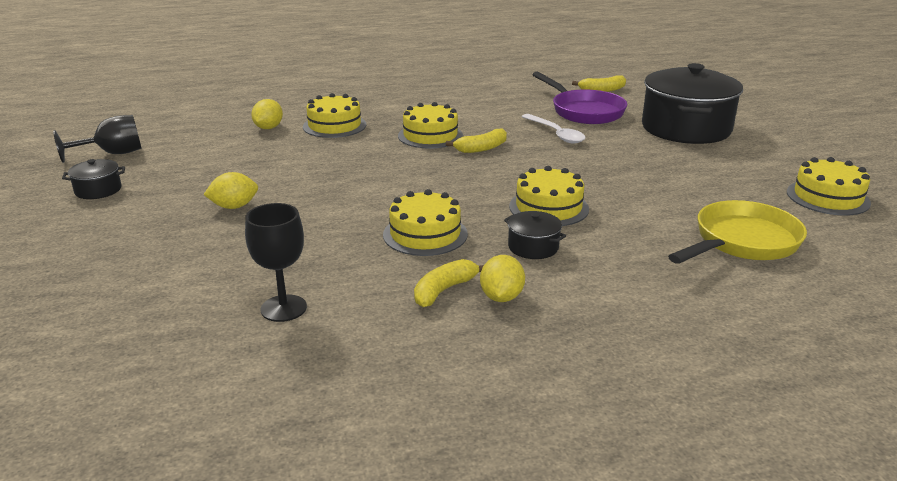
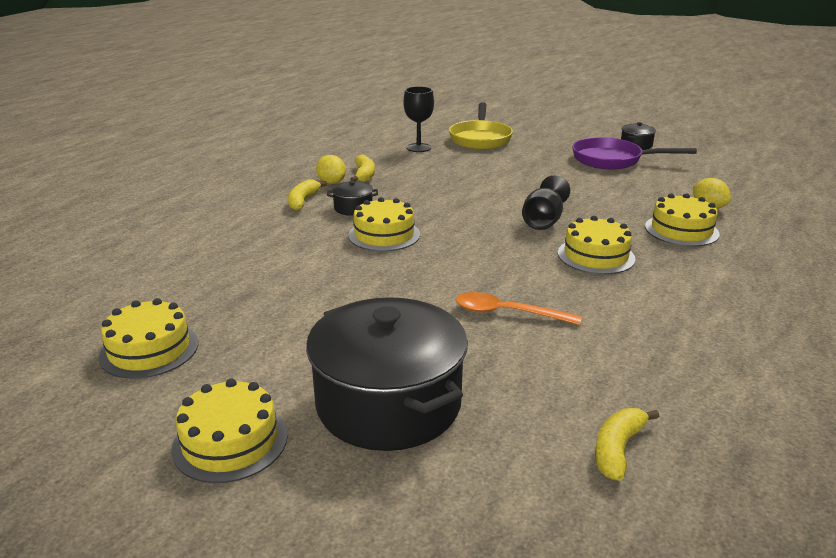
camera: 135 degrees right, 0 degrees up
(112, 154) = (705, 157): black goblet -> black goblet (543, 221)
(234, 207) = (554, 164): yellow lemon -> none
(425, 234) = (426, 191): yellow cake -> yellow cake (230, 441)
(481, 148) = (529, 262): yellow banana -> yellow banana (303, 201)
(556, 134) = (507, 313): white spoon -> orange spoon
(584, 111) = (549, 372): purple pan -> purple pan (612, 160)
(742, 242) = (215, 265): yellow pan -> yellow pan (480, 138)

